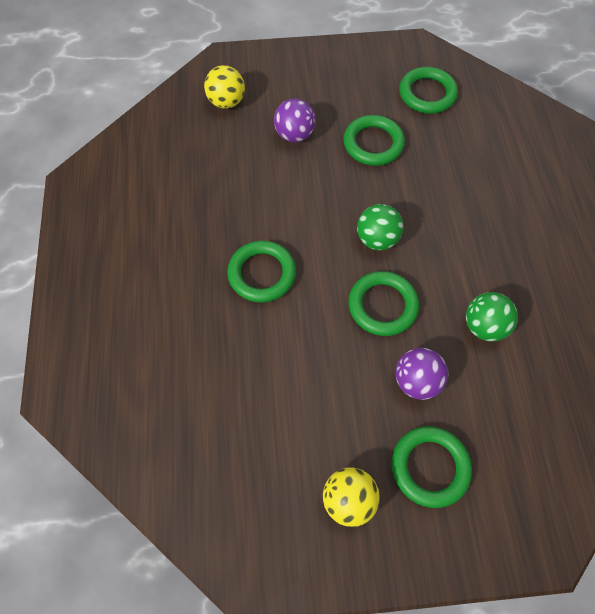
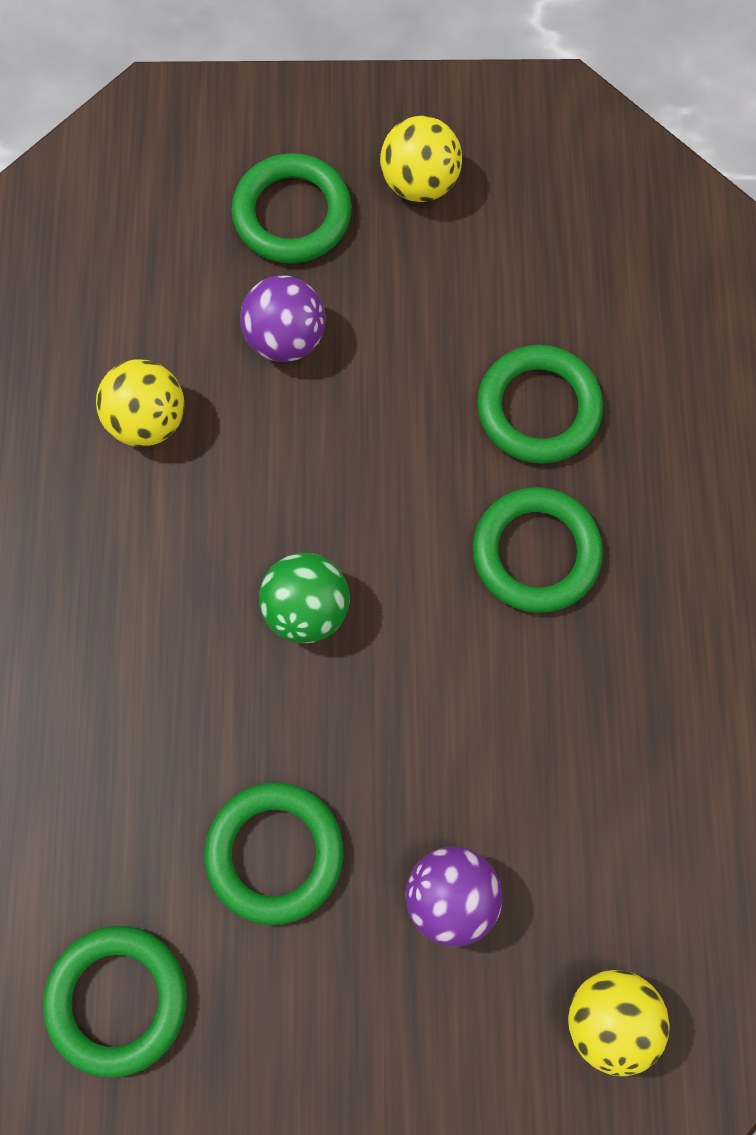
camera: 175 degrees left, 10 degrees up
(382, 305) = (319, 471): green ring -> green ring (538, 408)
(484, 326) = (148, 419): green ball -> yellow ball

